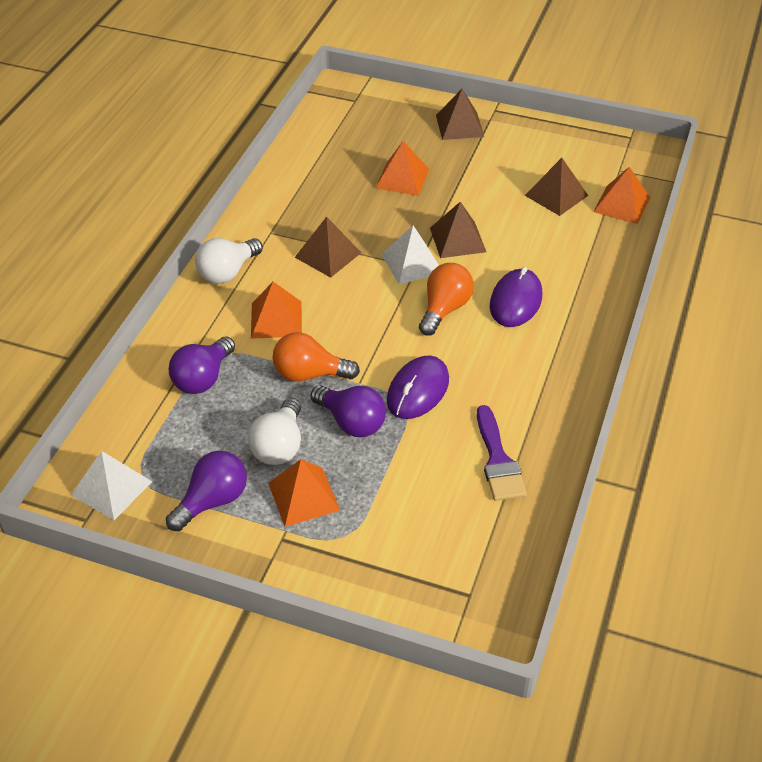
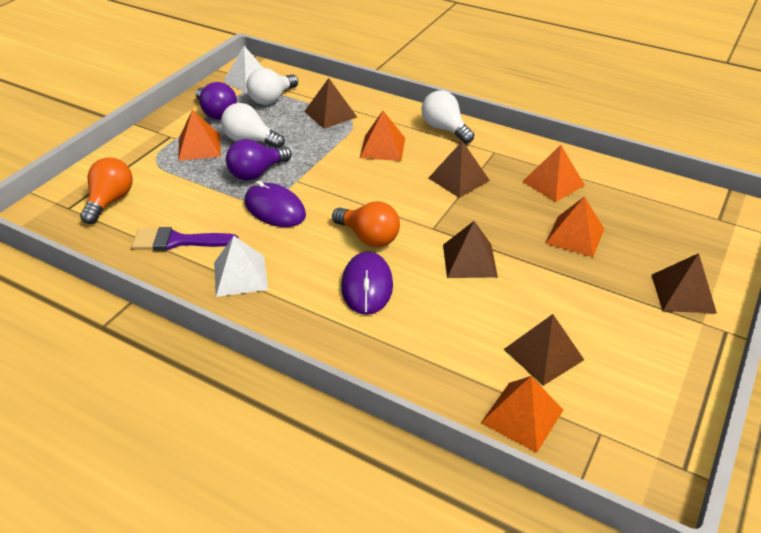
camera: 100 degrees right, 5 degrees down
(166, 447) = (272, 99): none -> white light bulb
(203, 378) = (330, 114): purple light bulb -> brown pyramid
(309, 374) = (316, 158): orange light bulb -> orange light bulb (110, 201)
(321, 191) = (553, 183): none -> orange pyramid
(412, 263) = (438, 226): white pyramid -> white pyramid (240, 275)
(515, 301) = (367, 286): purple mouse -> purple mouse turned 60 degrees clockwise

